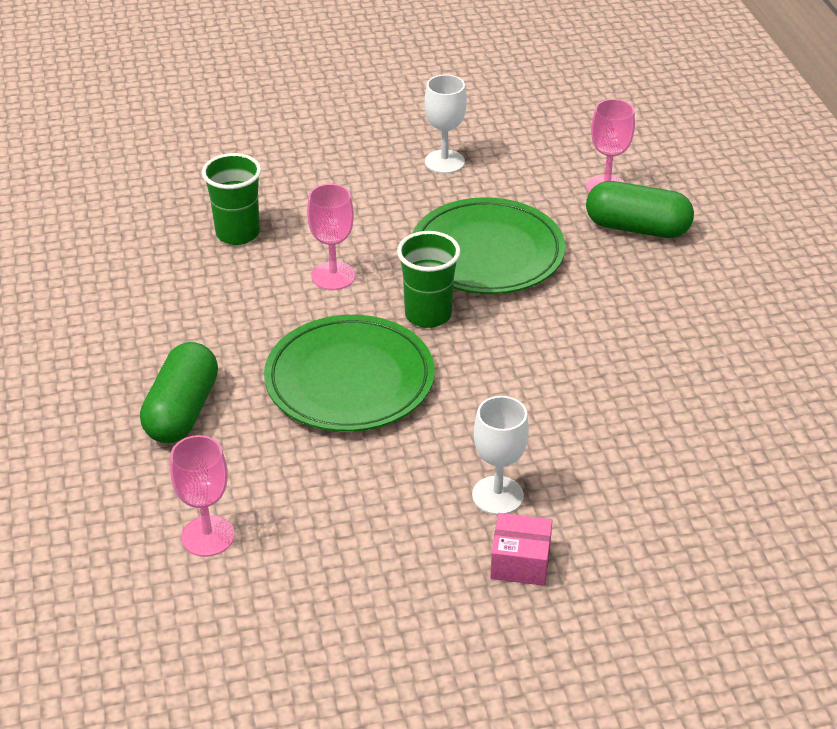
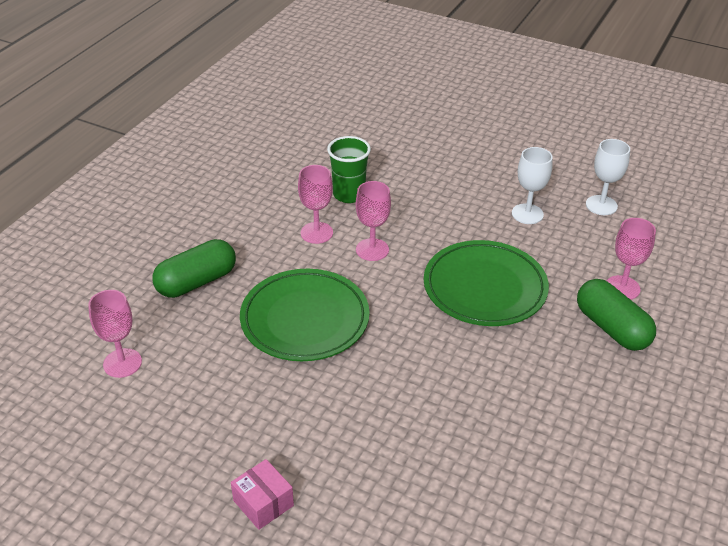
camera: 40 degrees right, 0 degrees up
(252, 290) = (316, 233): none -> pink goblet
(428, 315) = (399, 306): green cup -> none
(497, 495) = (302, 450): white goblet -> white goblet (601, 205)

